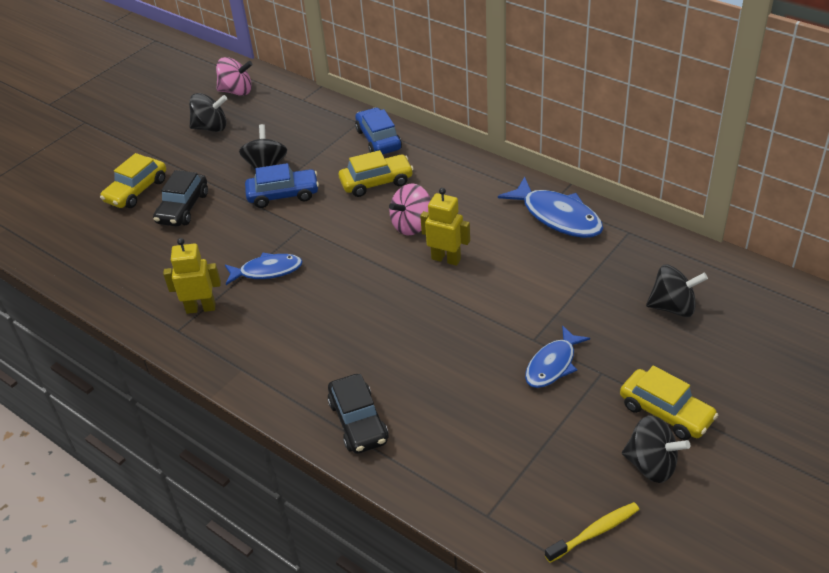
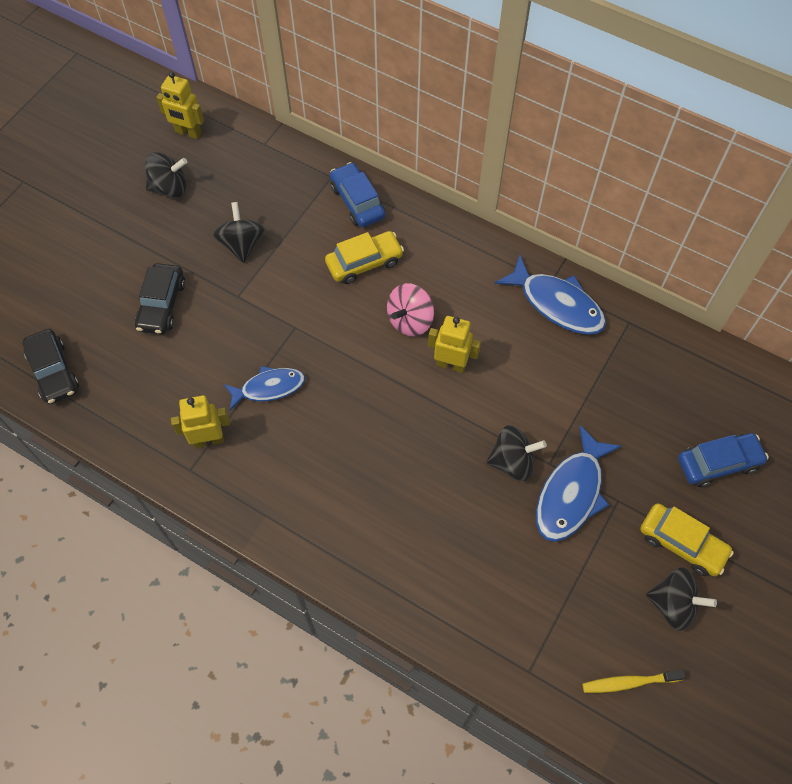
camera: 10 degrees left, 20 degrees up
(136, 191) = (105, 282): yellow car -> none
(237, 91) = (188, 132): pink spinning top -> yellow robot
(283, 195) = (267, 283): blue car -> blue car (718, 463)
(358, 422) = (393, 573): black car -> black car (54, 372)
(553, 365) = (571, 493): blue fish -> blue fish, size x1.51
(595, 532) = (629, 682): yellow toothbrush -> yellow toothbrush turned 150 degrees counterclockwise
(673, 307) = (679, 416): black spinning top -> black spinning top (512, 462)

